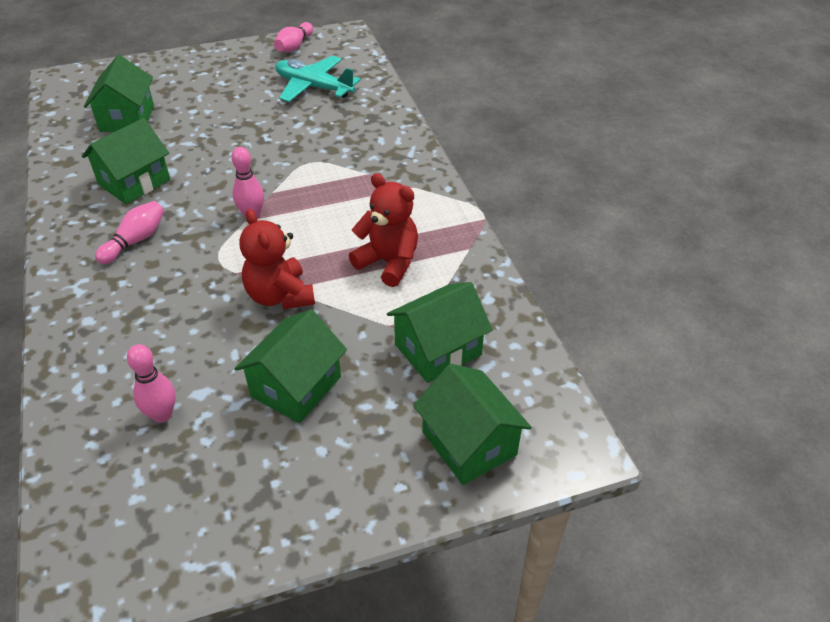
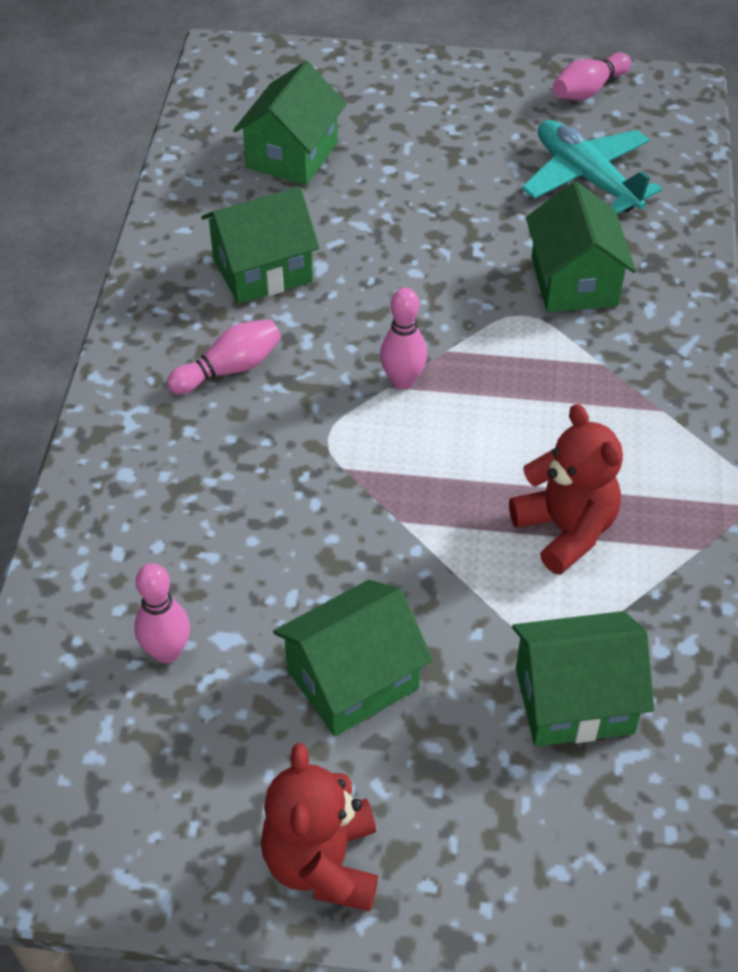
camera: 25 degrees right, 5 degrees up
(280, 296) = (388, 529): red teddy bear -> red teddy bear (323, 863)
(469, 443) = (551, 863): green house -> green house (574, 281)

